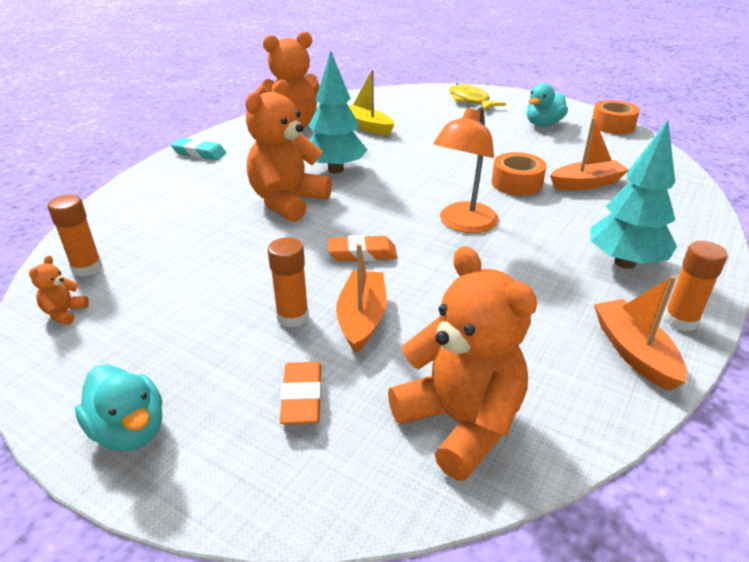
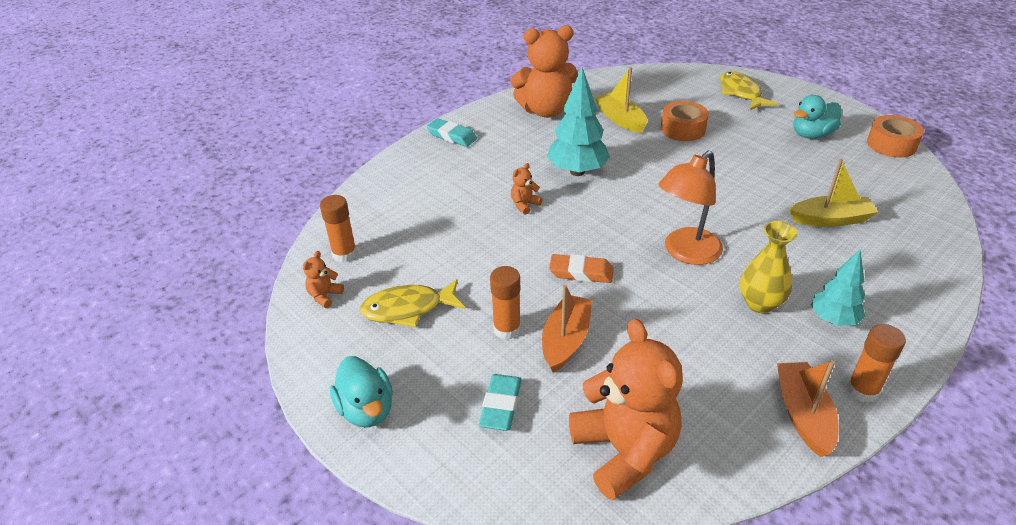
camera: 15 degrees right, 5 degrees up
(171, 312) = (408, 309): none -> yellow fish
(288, 202) = (524, 205): orange teddy bear -> orange teddy bear, size x0.41
(302, 398) = (501, 405): orange eraser -> turquoise eraser
(516, 183) = (756, 210): orange tape -> orange tape (683, 129)
(551, 258) = (760, 303): none -> yellow vase
(586, 183) = (830, 219): orange boat -> yellow boat
(624, 263) = (833, 319): turquoise tree -> turquoise tree, size x0.64

